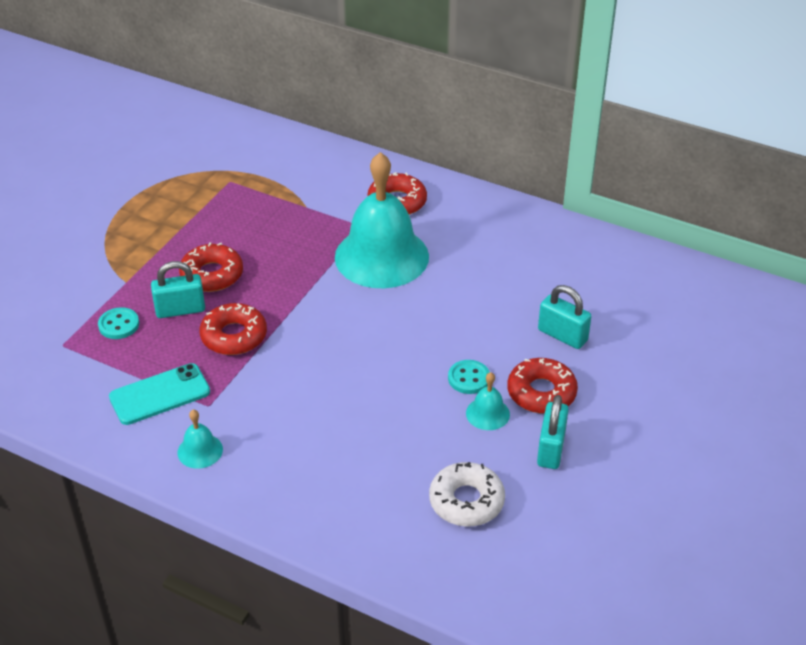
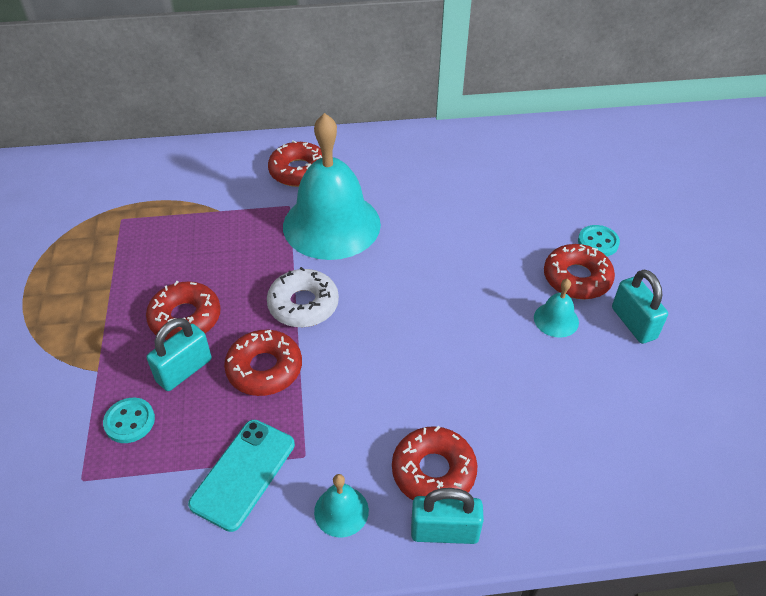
camera: 35 degrees left, 5 degrees up
(284, 462) = (433, 471): none -> red donut
(466, 501) = (621, 410): white donut -> white donut (303, 305)
(468, 378) = (510, 296): turquoise button -> turquoise button (598, 242)
(562, 335) = (542, 222): turquoise padlock -> turquoise padlock (444, 531)

